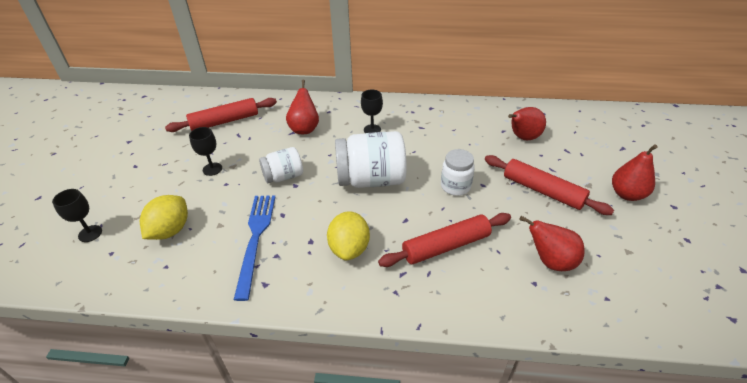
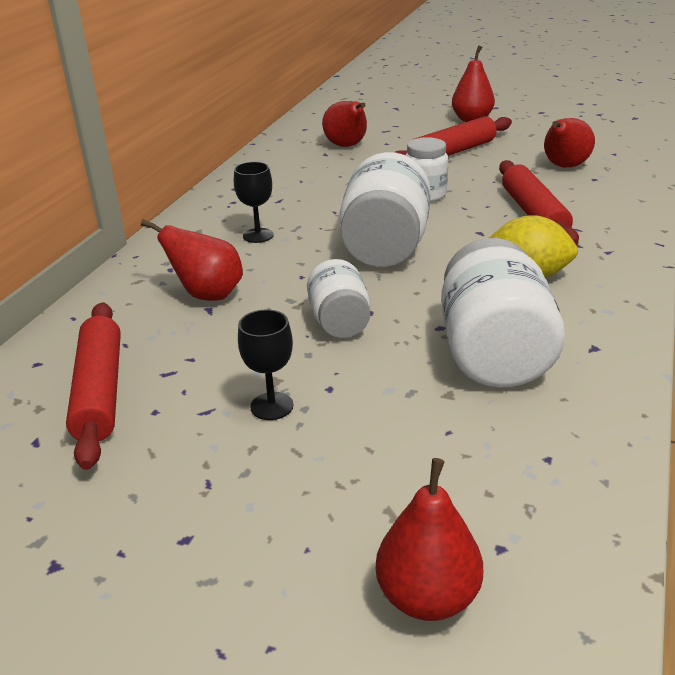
camera: 75 degrees left, 10 degrees down
(90, 233) = (428, 597): black goblet -> red pear
(170, 230) = (449, 458): yellow lemon -> none
(255, 239) = (493, 354): blue fork -> white jar

